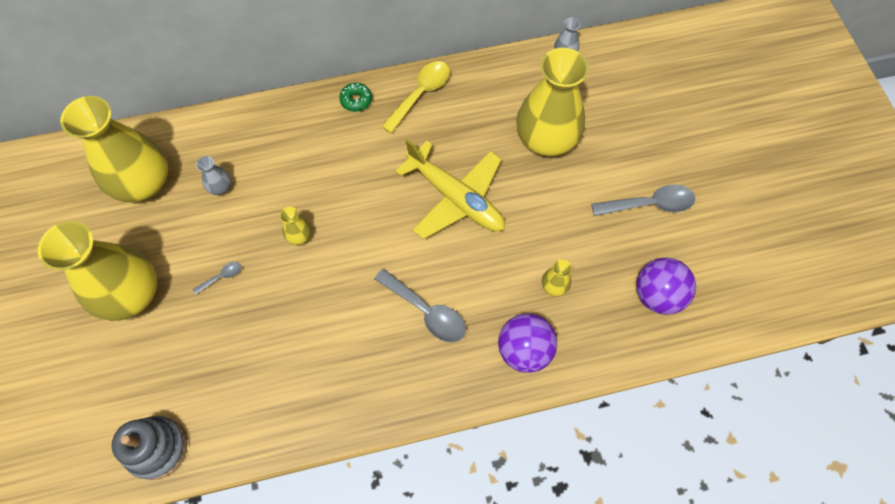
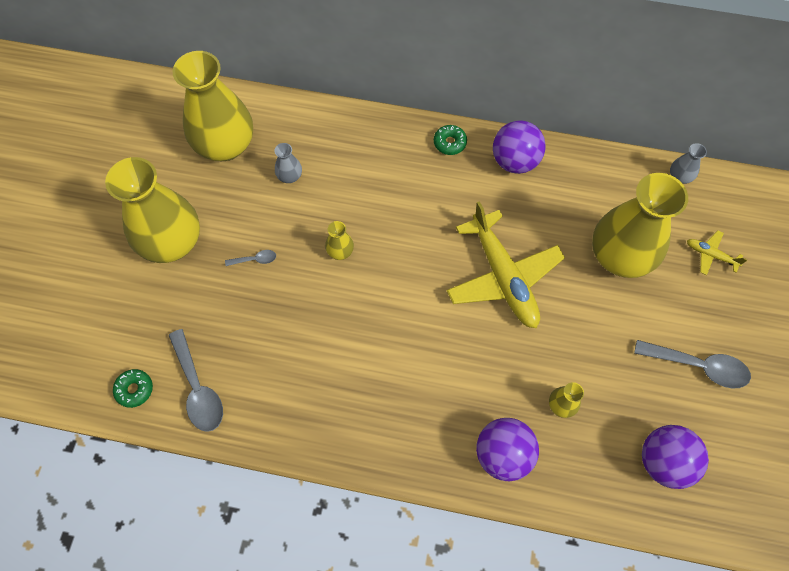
camera: 25 degrees right, 0 degrees up
(157, 448) = (134, 389): grey stacking toy -> green donut
(421, 94) = (514, 161): yellow spoon -> purple ball
(426, 311) = (425, 374): grey spoon -> grey spoon (198, 388)
(618, 109) = (710, 255): none -> yellow plane

